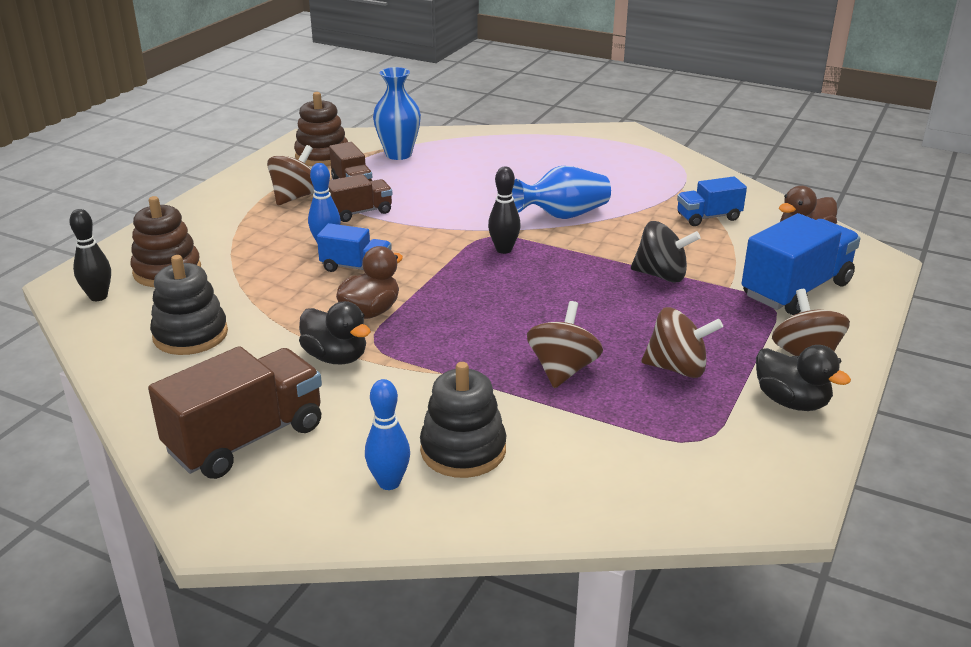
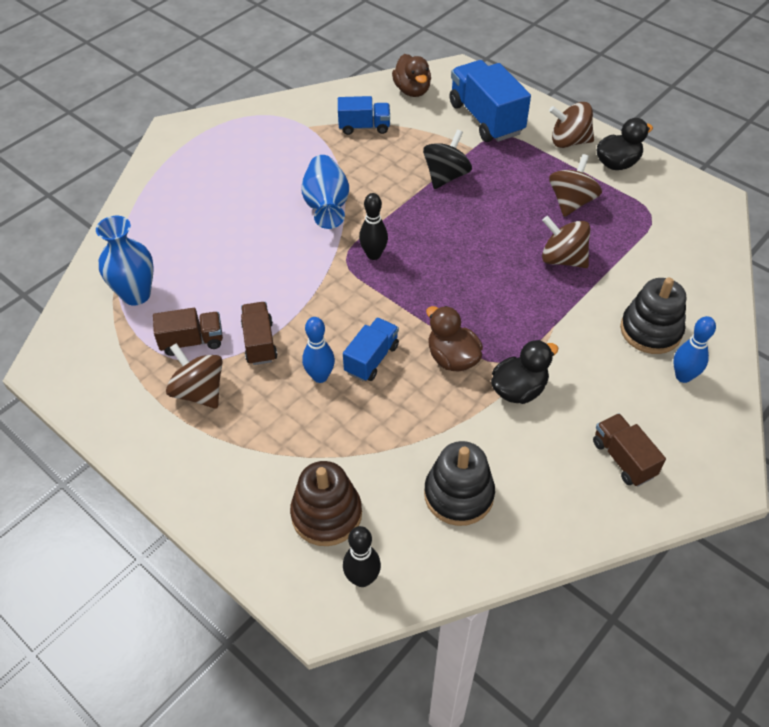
camera: 75 degrees left, 20 degrees up
(246, 438) = (623, 459): brown truck -> brown truck, size x0.57
(322, 156) = (104, 359): brown stacking toy -> none
(708, 217) = (364, 127): blue truck -> blue truck turned 90 degrees counterclockwise

